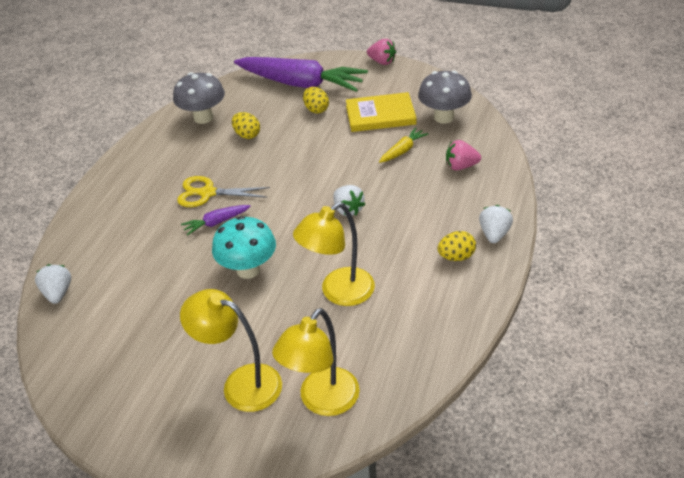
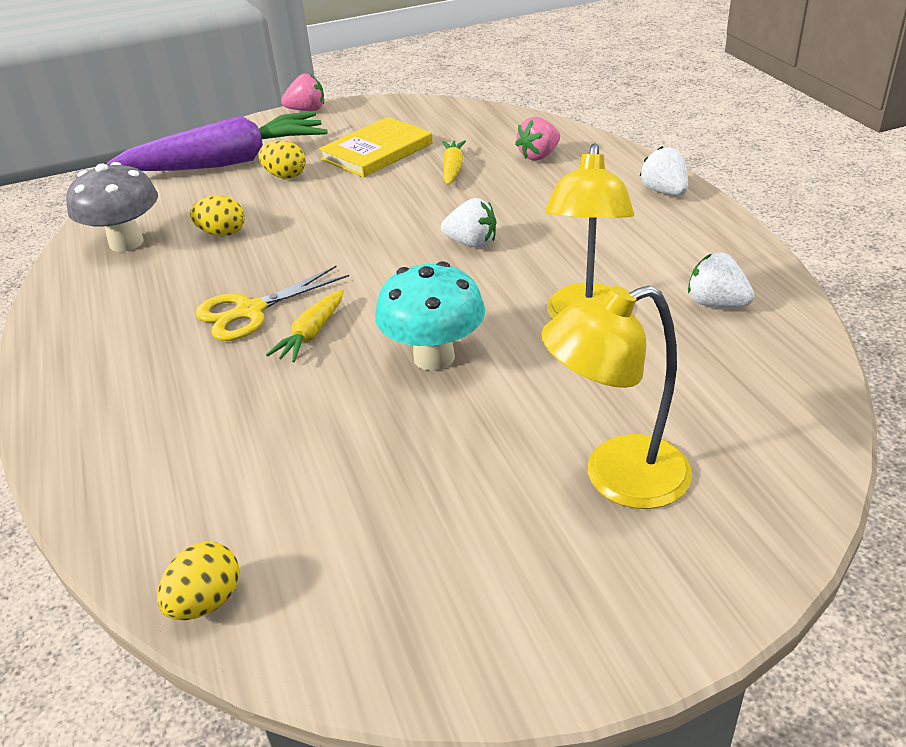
camera: 40 degrees left, 5 degrees down
(58, 293) = (156, 547): white strawberry -> white strawberry (716, 303)
(216, 223) = (311, 334): purple carrot -> yellow carrot
(322, 401) = (742, 431): yellow lamp -> none
(443, 117) = (454, 127): grey mushroom -> none
(456, 257) = (659, 226): yellow egg -> yellow egg (206, 602)

